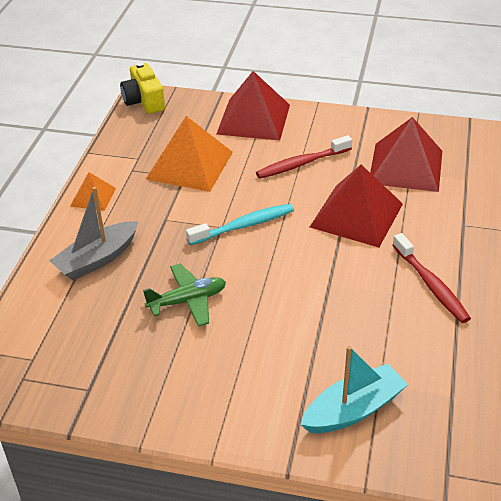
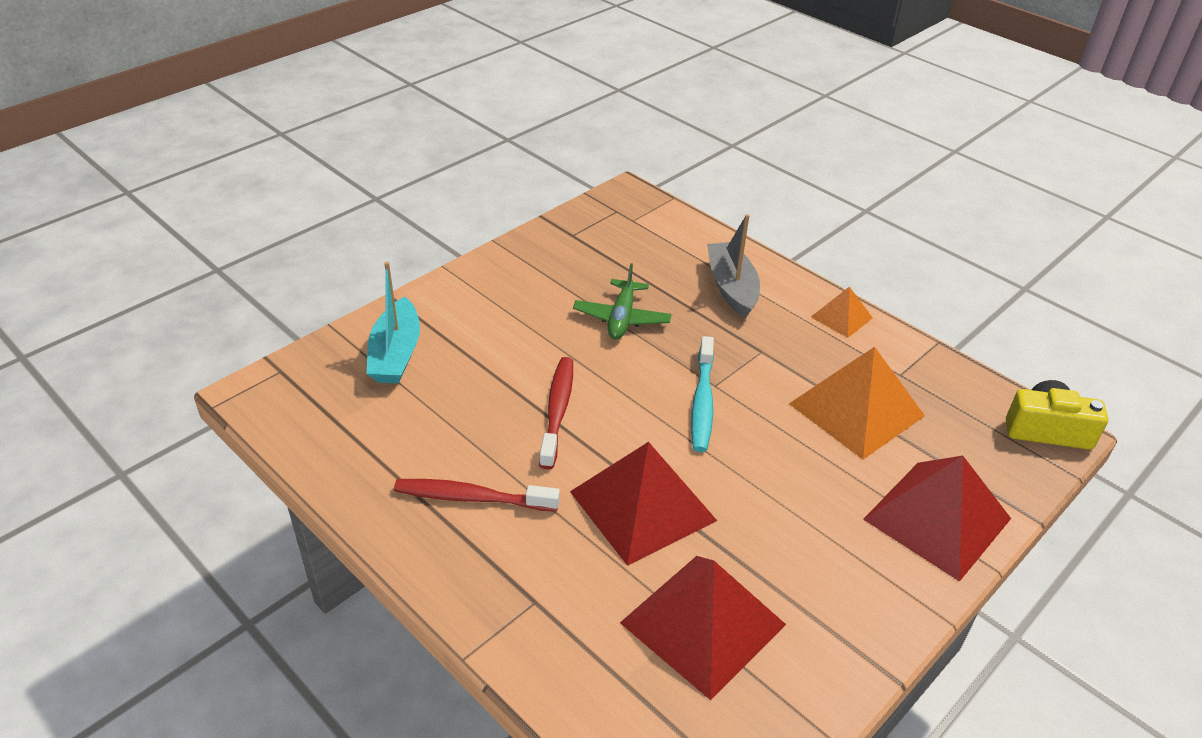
camera: 120 degrees right, 0 degrees up
(301, 164) = (790, 512): red toothbrush -> red toothbrush (557, 410)

